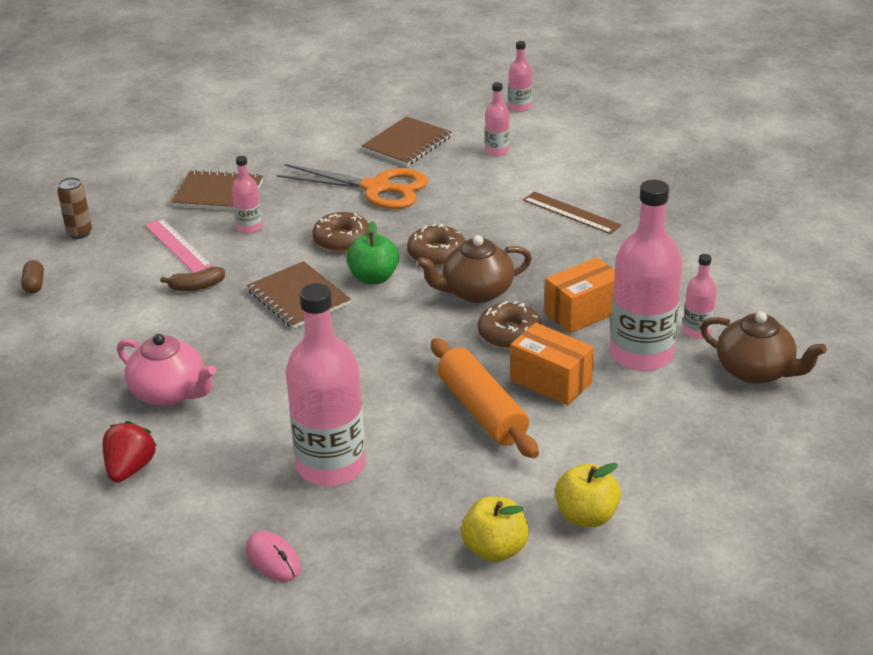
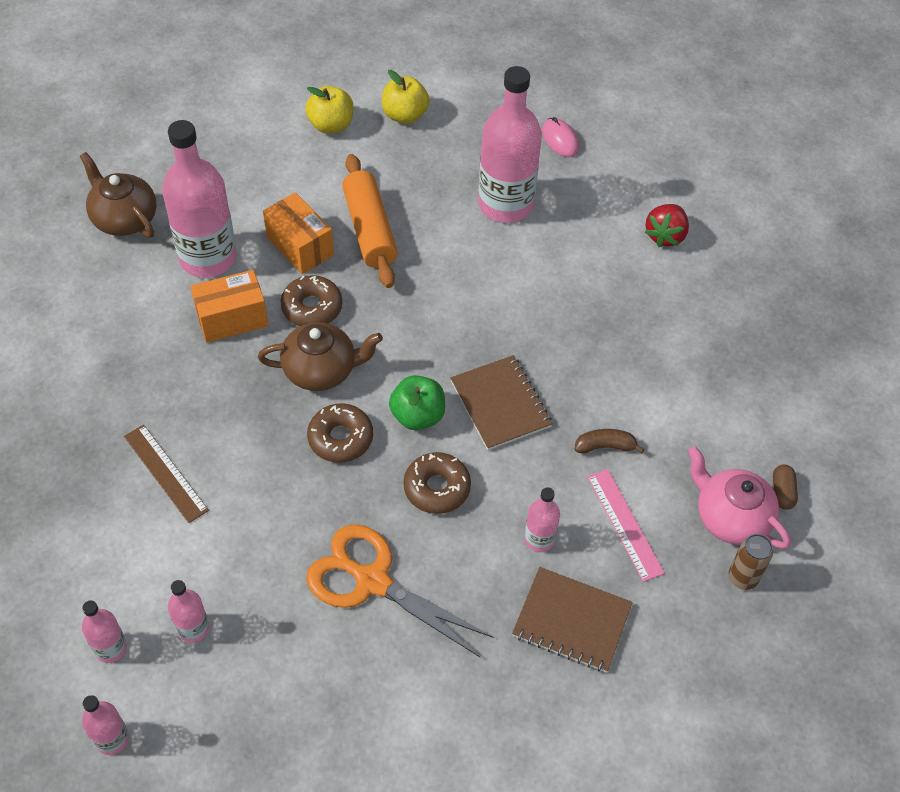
camera: 170 degrees left, 20 degrees up
(170, 393) = (633, 307): pink teapot -> pink teapot (730, 517)
(407, 144) = (304, 678): brown notebook -> none
(697, 331) = (143, 272): pink bottle -> pink bottle (110, 648)

